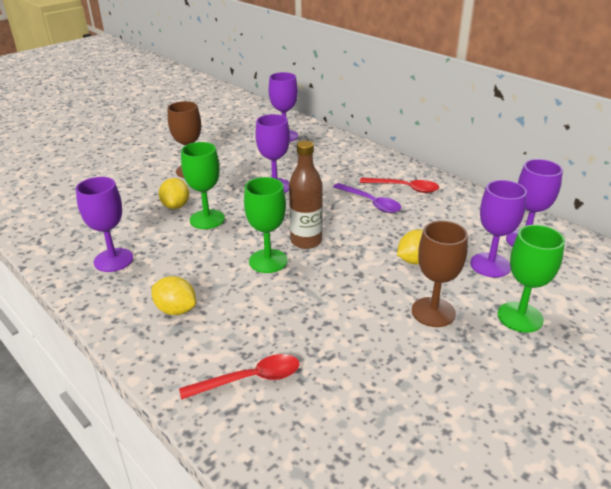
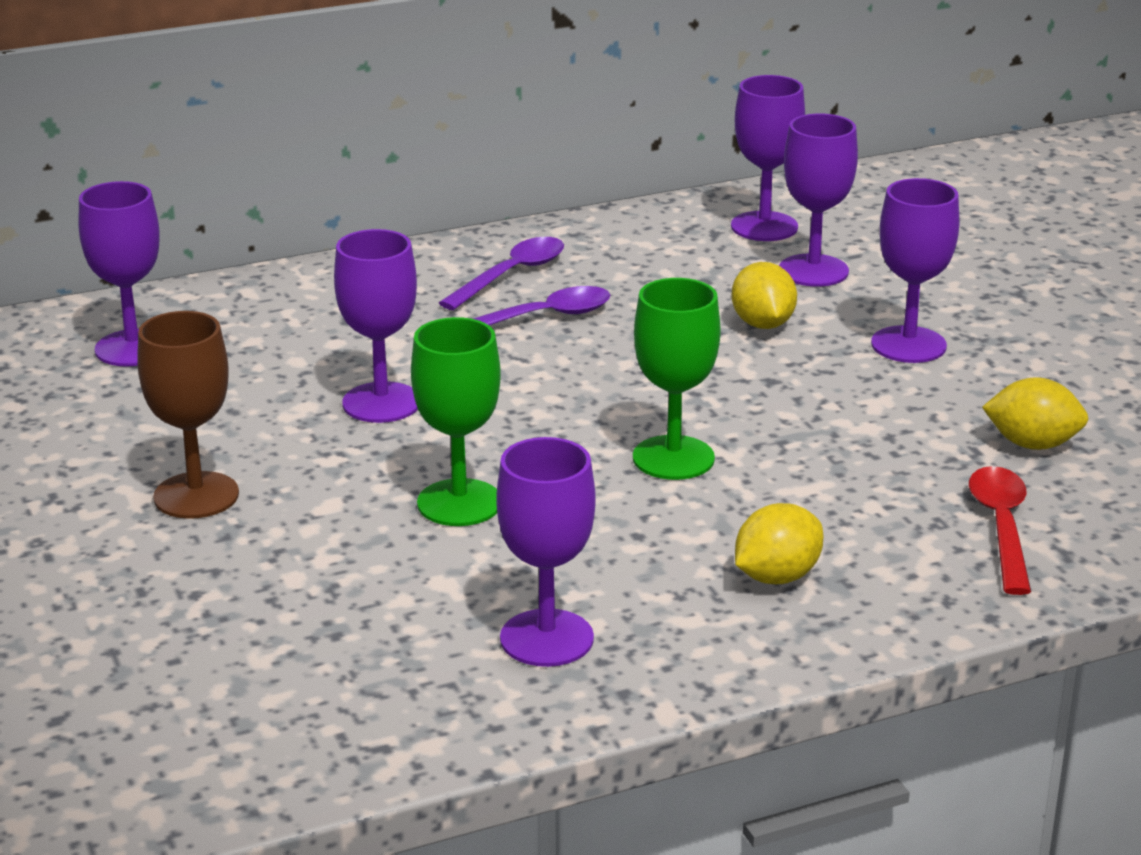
camera: 70 degrees left, 5 degrees down
(176, 206) = (363, 535): yellow lemon -> yellow lemon (1032, 444)
(306, 241) = (631, 408): brown bottle -> none
(404, 188) = (512, 275): red spoon -> purple spoon
(433, 312) = (908, 345): brown goblet -> purple goblet
(520, 317) = (952, 287): green goblet -> none

